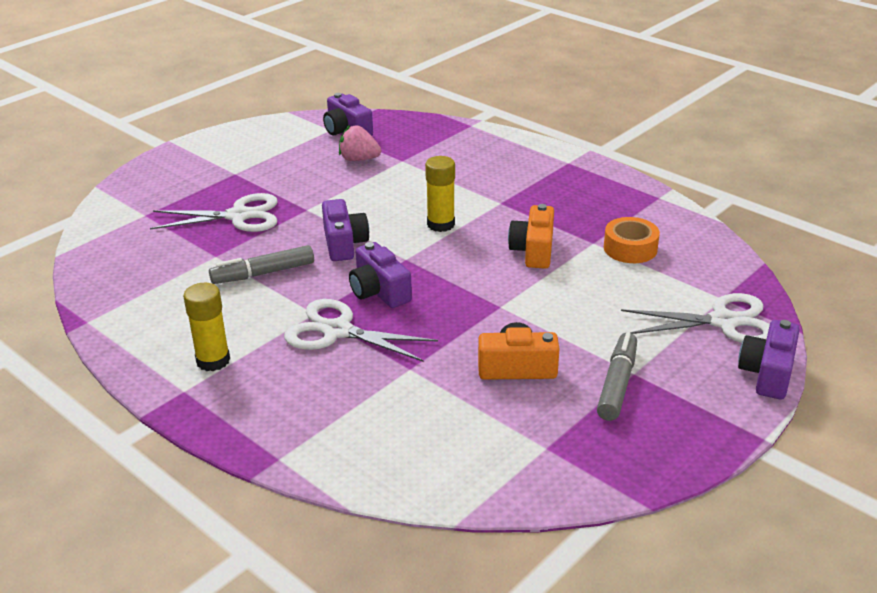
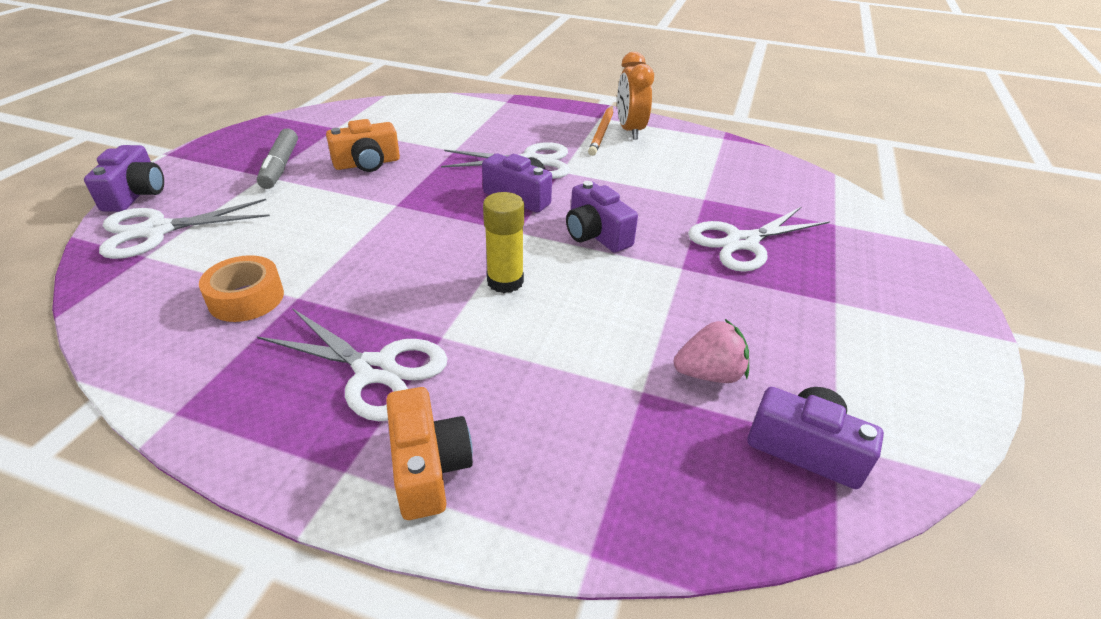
camera: 155 degrees right, 5 degrees up
(176, 356) = (630, 130): none -> orange clock
(213, 360) = (601, 132): yellow glue stick -> orange pencil
(263, 273) = (640, 192): grey marker -> none
(533, 250) = (375, 269): orange camera -> orange camera (428, 467)
(546, 194) = (375, 370): none -> white scissors

